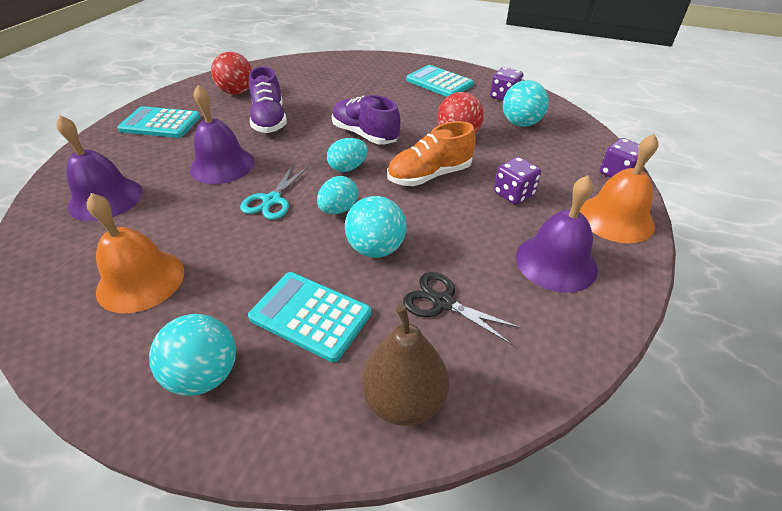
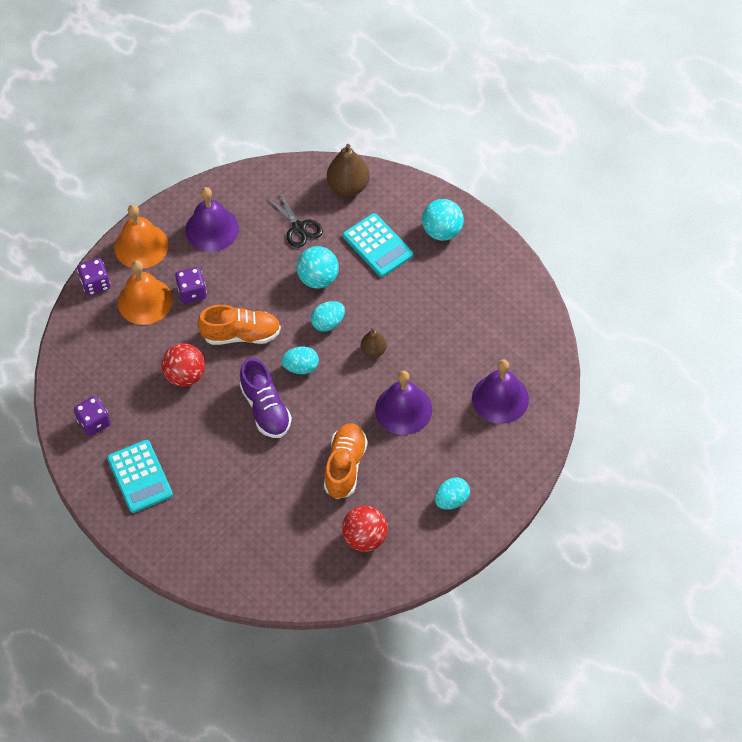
camera: 155 degrees left, 15 degrees up
(141, 280) = (474, 306): orange bell -> orange bell (145, 301)
(160, 123) = (452, 500): turquoise calculator -> turquoise egg
(269, 120) = (345, 466): purple shoe -> orange shoe
(272, 200) = (373, 350): turquoise scissors -> brown pear
(520, 123) = (115, 373): turquoise ball -> none

